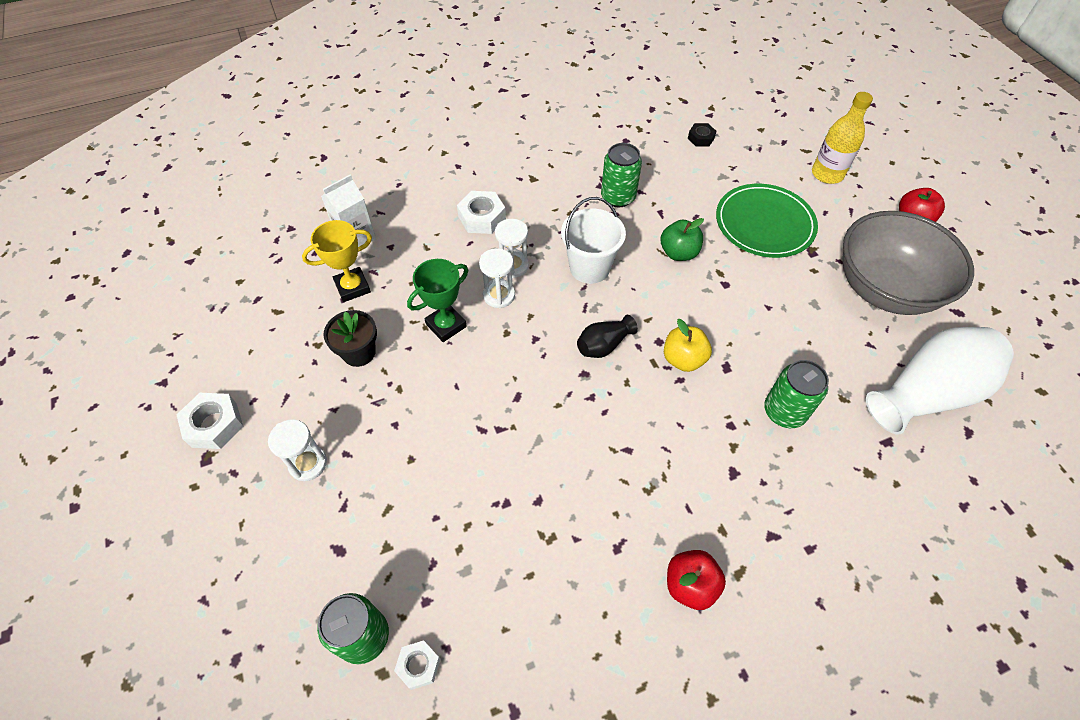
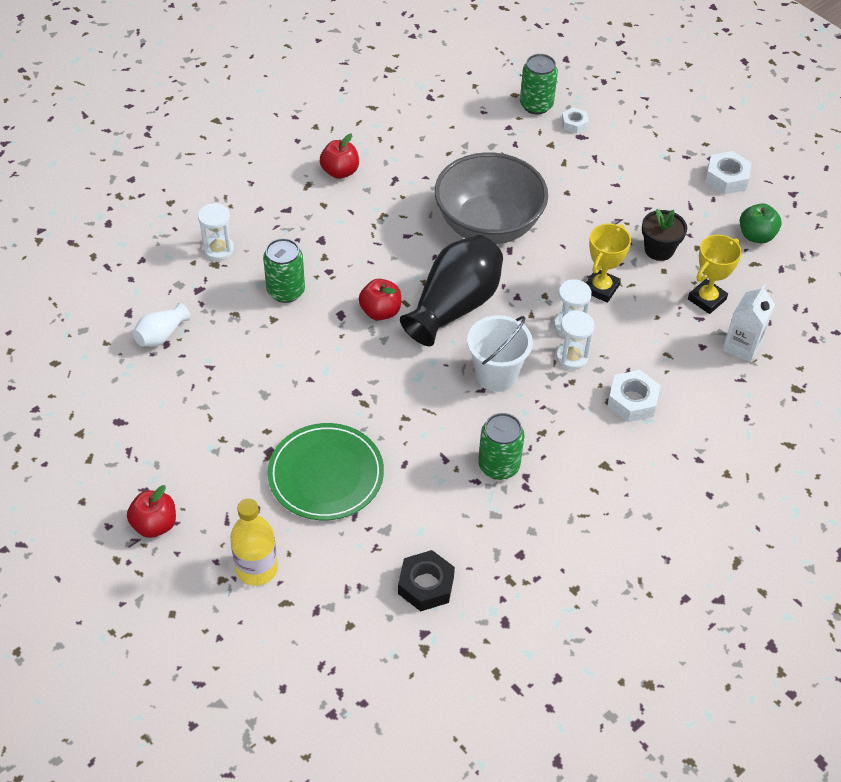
camera: 160 degrees right, 5 degrees down
(308, 464) = (638, 173): white hourglass -> white hourglass (218, 249)
(418, 666) = (495, 101): white nut -> white nut (574, 124)
(446, 325) = (601, 288): green trophy -> yellow trophy
(603, 345) = (454, 306): black vase -> black vase, size x2.09
(678, 253) = (411, 414): green apple -> green apple (756, 236)
(683, 359) = (380, 311): yellow apple -> red apple
(701, 138) = (426, 585): black nut -> black nut, size x1.61
(884, 289) = (193, 428): grey bowl -> grey bowl (488, 225)
(926, 393) = (161, 335): white vase -> white vase, size x0.48

